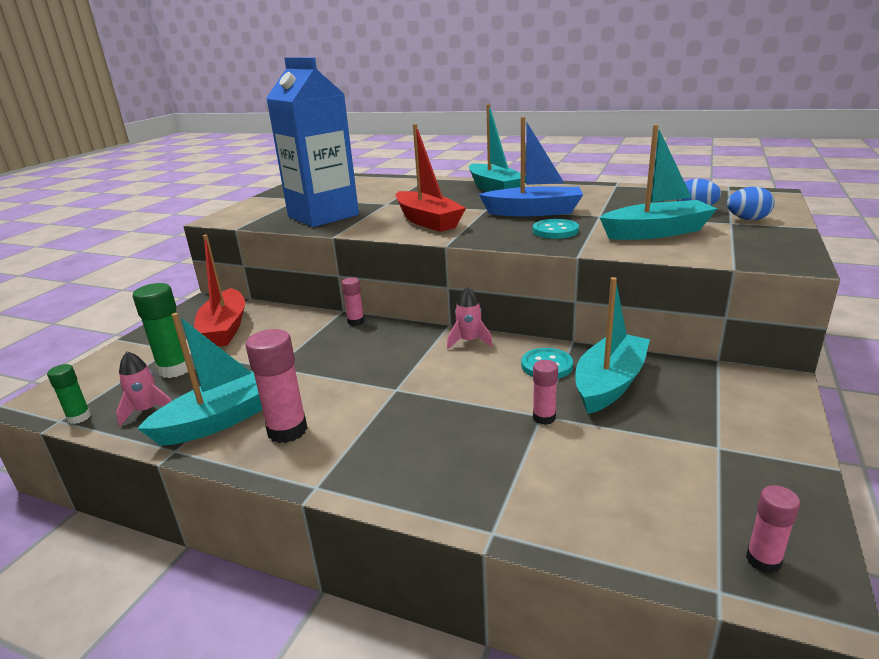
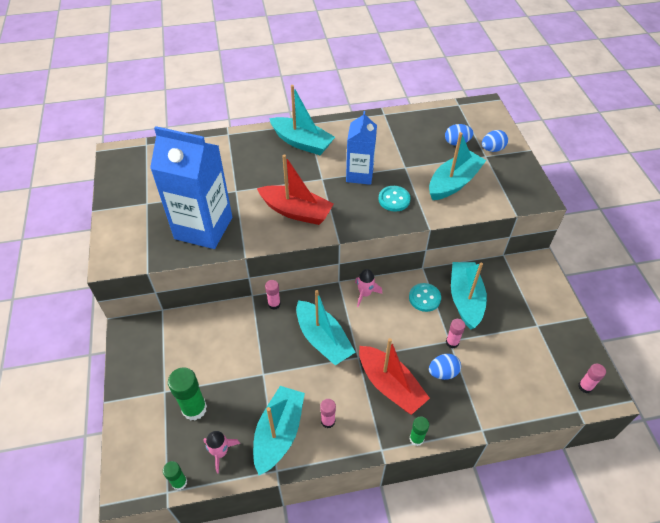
camera: 35 degrees left, 25 degrees up
(225, 329) = (183, 352): red boat -> red boat (390, 385)
(287, 430) = (328, 421): pink glue stick -> pink glue stick, size x0.58
(373, 362) = (323, 339): none -> turquoise boat
(377, 496) = (416, 438): none -> green glue stick
(496, 442) = (443, 372): none -> blue egg
(534, 212) = (359, 174): blue boat -> blue carton

